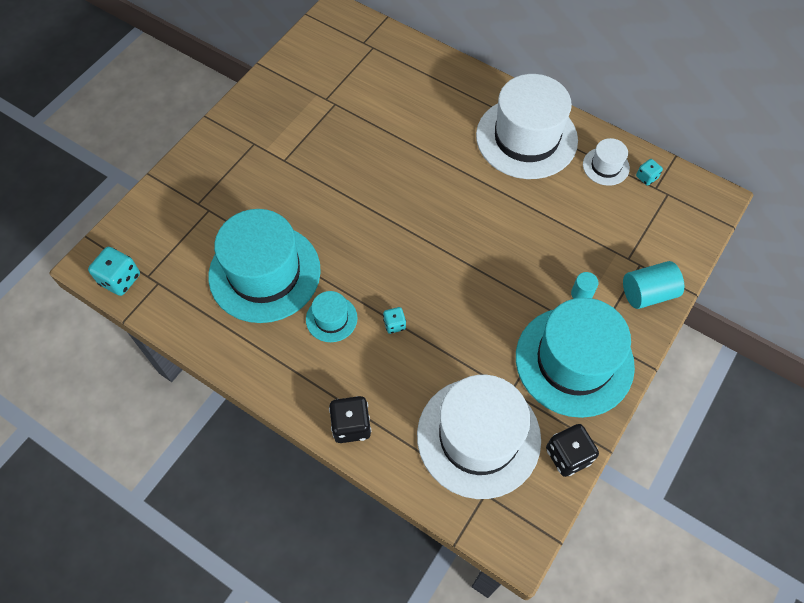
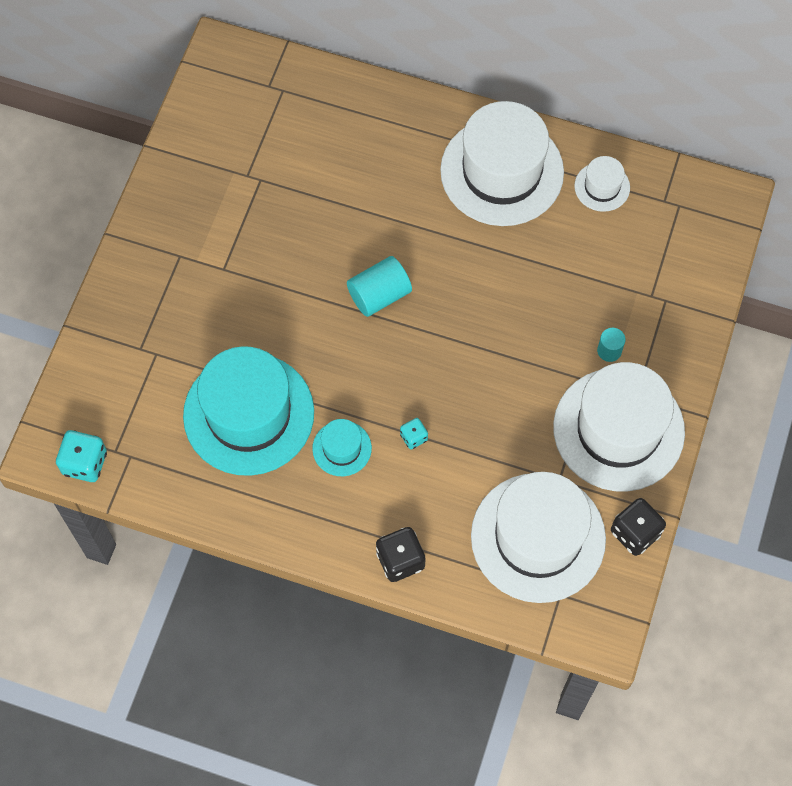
camera: 15 degrees left, 5 degrees up
(574, 361) = (618, 429): turquoise hat -> white hat
(646, 177) = (651, 190): turquoise dice -> none
(647, 293) = (680, 332): turquoise cylinder -> turquoise cylinder (379, 295)

